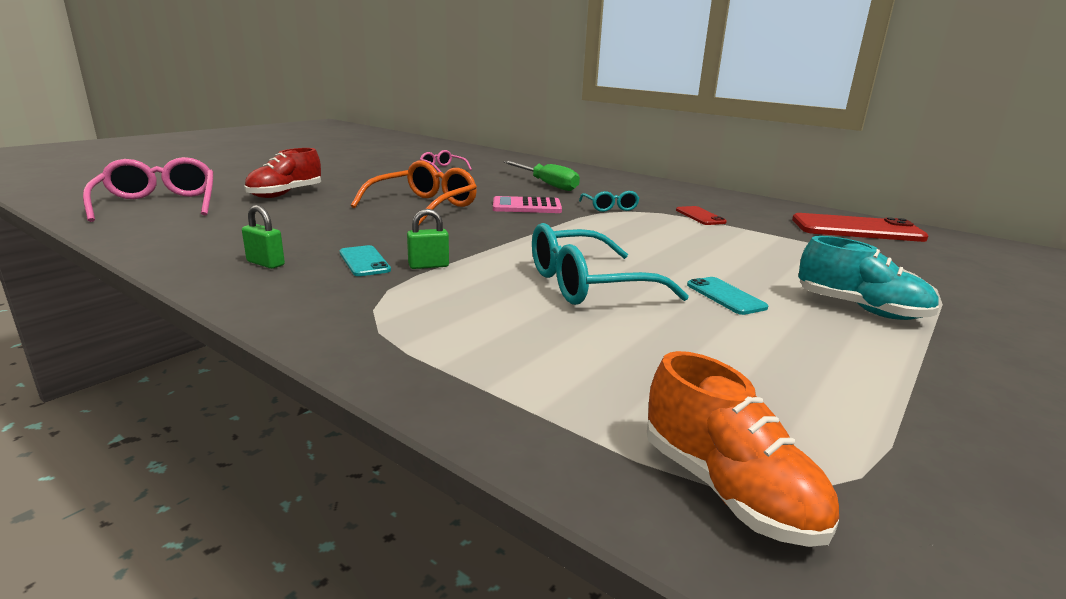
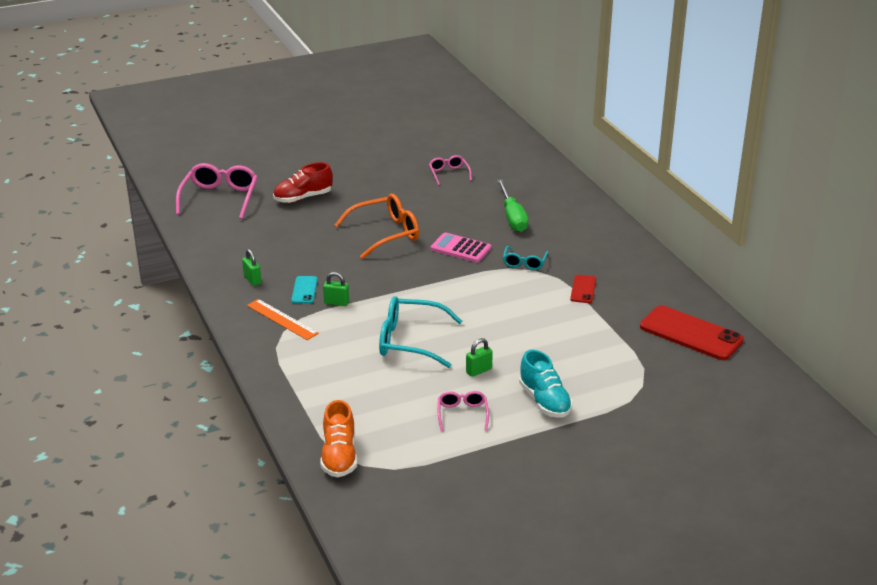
camera: 30 degrees right, 10 degrees up
(357, 296) = (282, 319): none -> orange ruler
(725, 296) = (479, 371): turquoise phone -> green padlock
(799, 350) = (462, 414): none -> pink glasses

